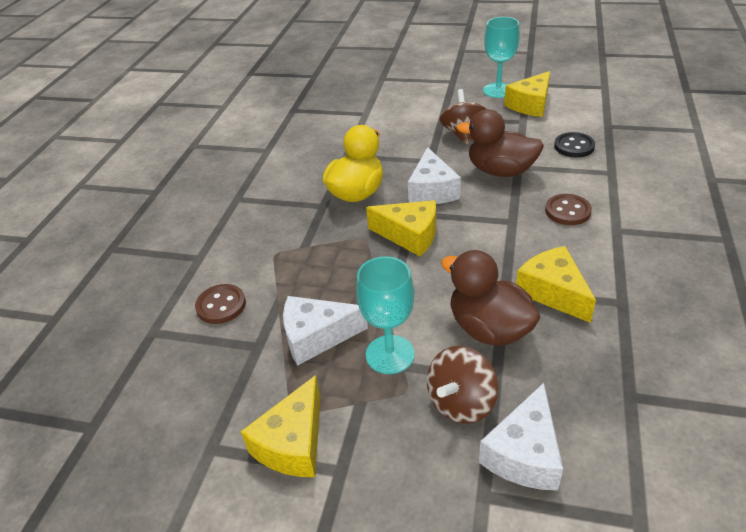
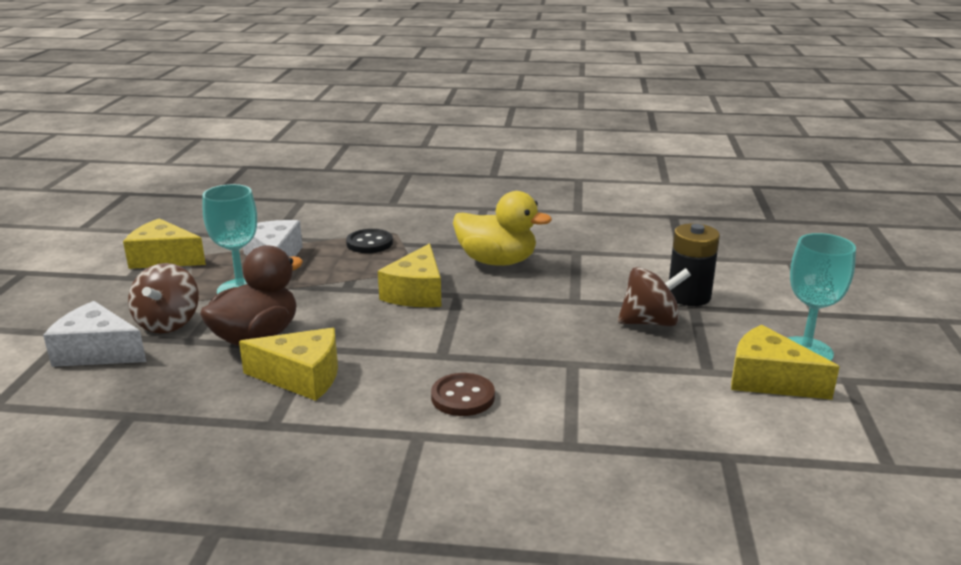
camera: 80 degrees right, 15 degrees down
(221, 305) = (326, 219): brown button -> none
(427, 117) = (689, 296): none -> black battery
(432, 190) = (506, 303): white cheese -> none
(461, 403) = (168, 323): brown spinning top -> brown spinning top turned 120 degrees counterclockwise
(500, 171) = (557, 349): brown duck -> none
(553, 292) = (301, 377): yellow cheese -> yellow cheese turned 45 degrees clockwise
(574, 146) = (641, 414): black button -> black button (369, 243)

